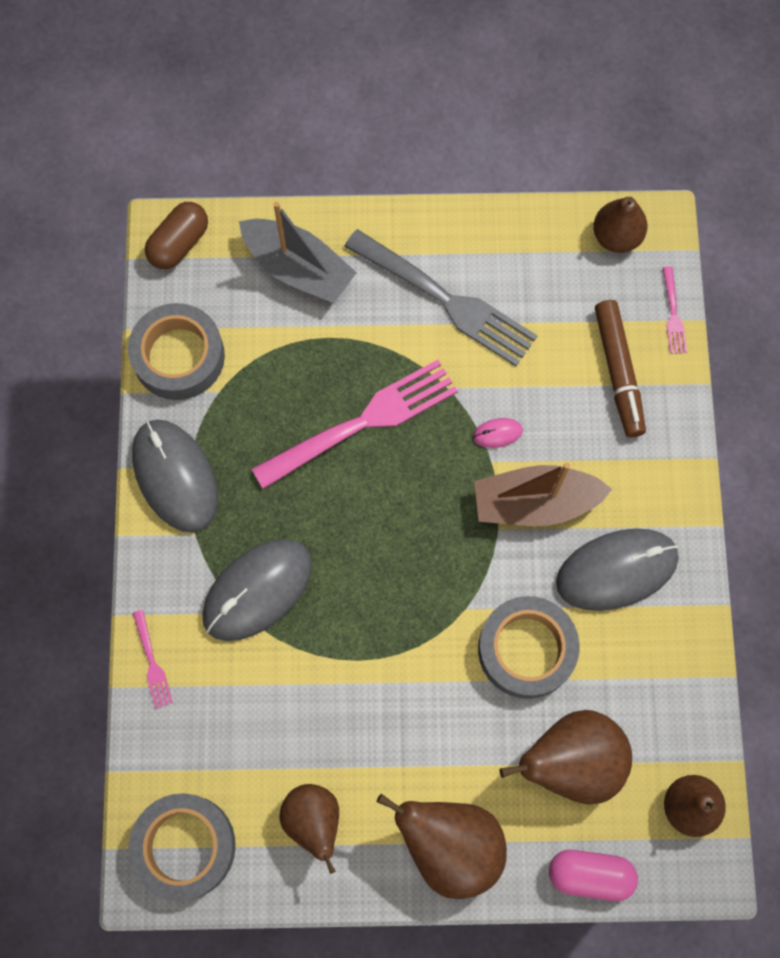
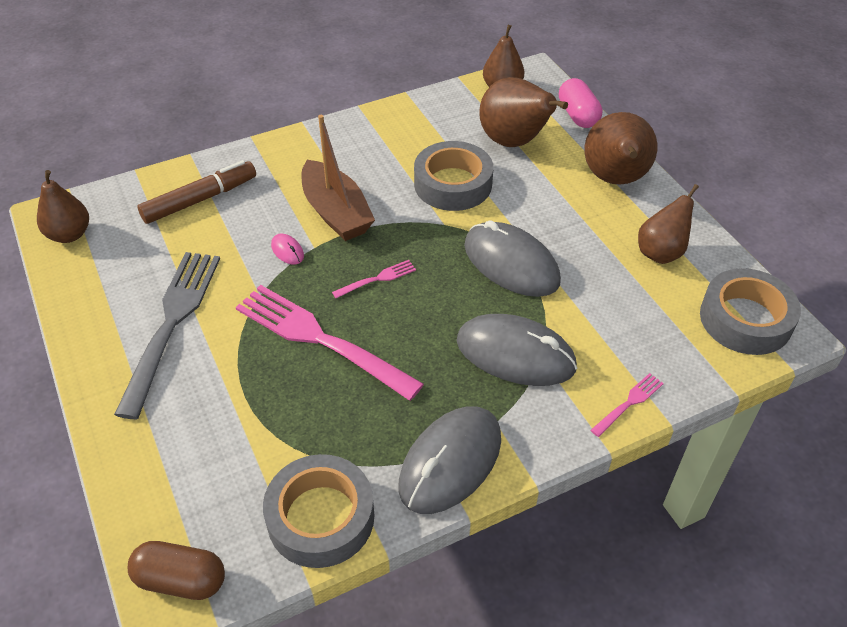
camera: 115 degrees left, 25 degrees down
(298, 269) = (176, 450): grey boat -> none
(616, 570) = (364, 158): grey mouse -> grey mouse (511, 263)
(673, 314) = (135, 184): pink fork -> pink fork (377, 279)

